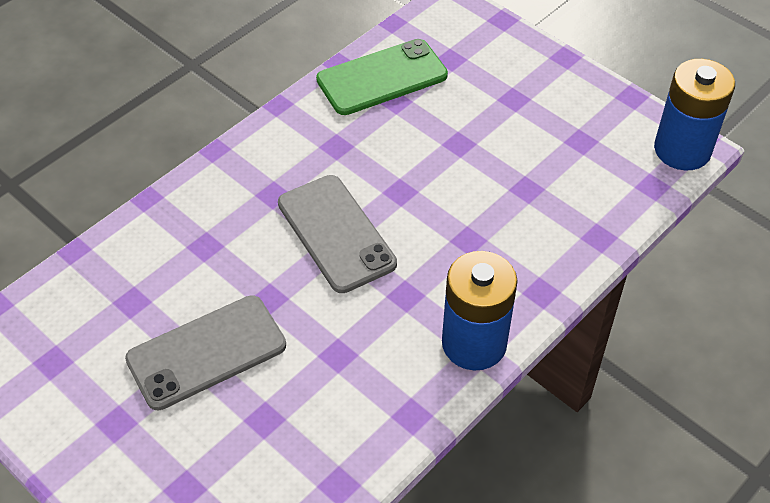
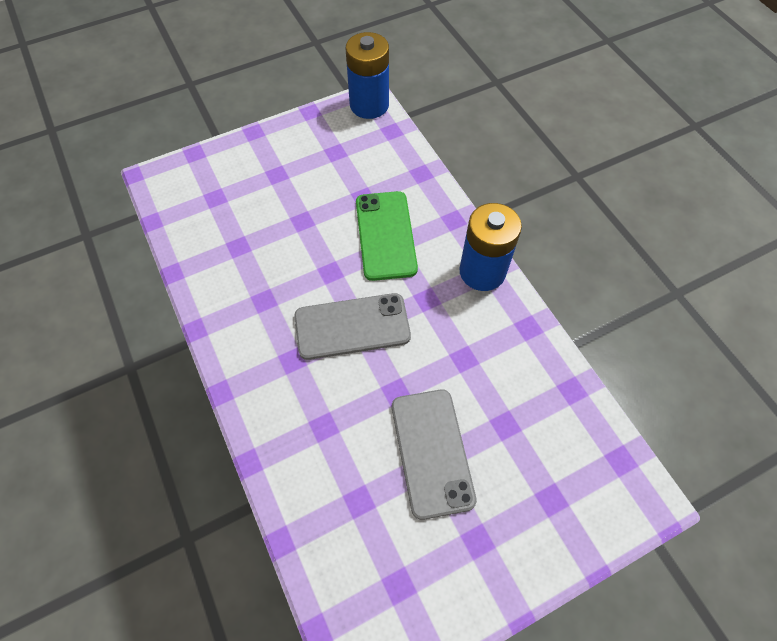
camera: 70 degrees left, 10 degrees up
(382, 78) = (209, 247): green phone -> green phone (386, 235)

